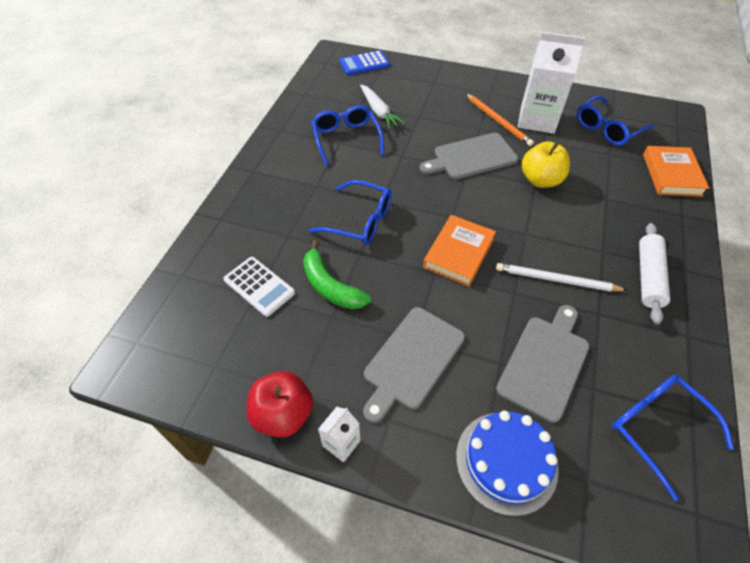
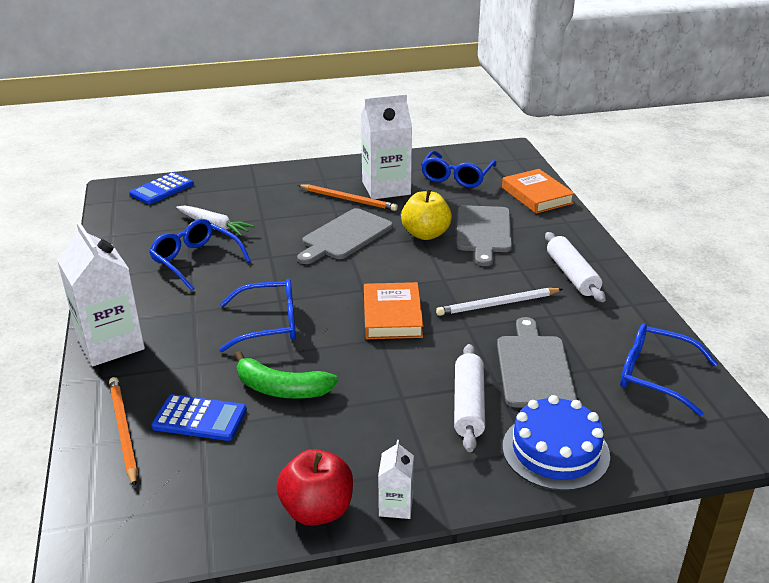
camera: 30 degrees left, 20 degrees down
(206, 273) = (123, 431): none -> orange pencil
(245, 192) = (111, 344): none -> white carton
(259, 286) = (200, 418): white calculator -> blue calculator
(412, 360) = (413, 414): grey cutting board -> grey cutting board (483, 232)
(462, 374) = (468, 405): none -> white rolling pin

